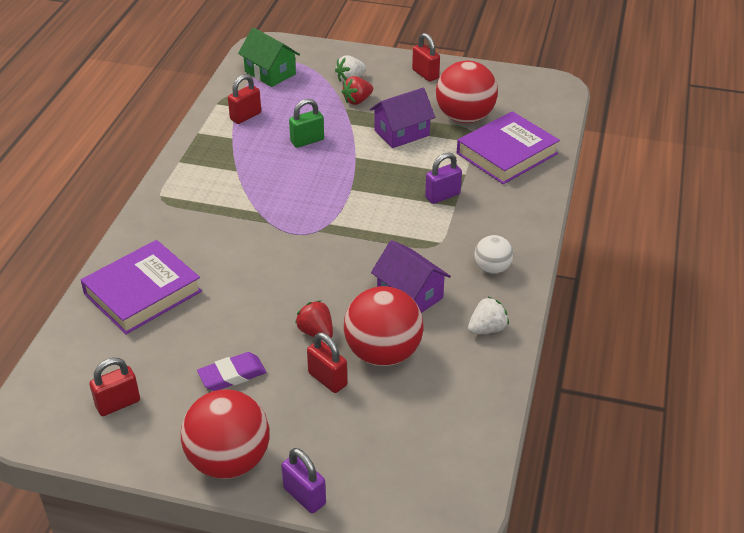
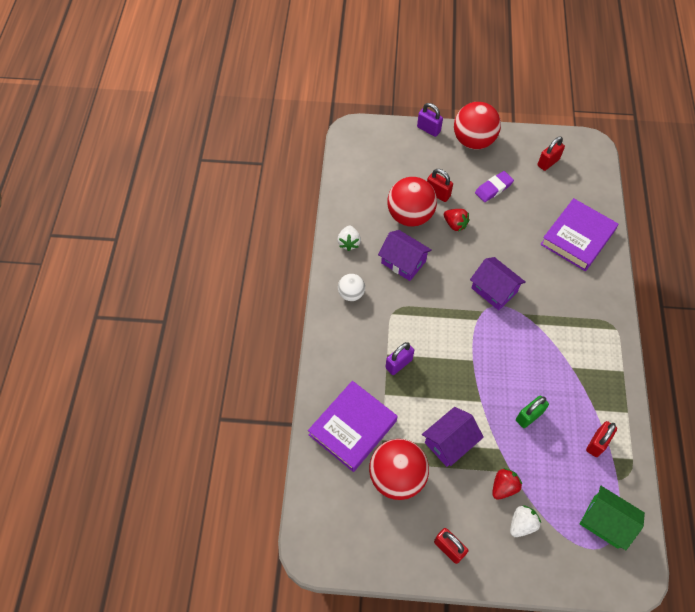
camera: 170 degrees right, 20 degrees up
(294, 249) = (494, 290): none -> purple house
(487, 329) = (349, 243): white strawberry -> white strawberry turned 45 degrees counterclockwise

